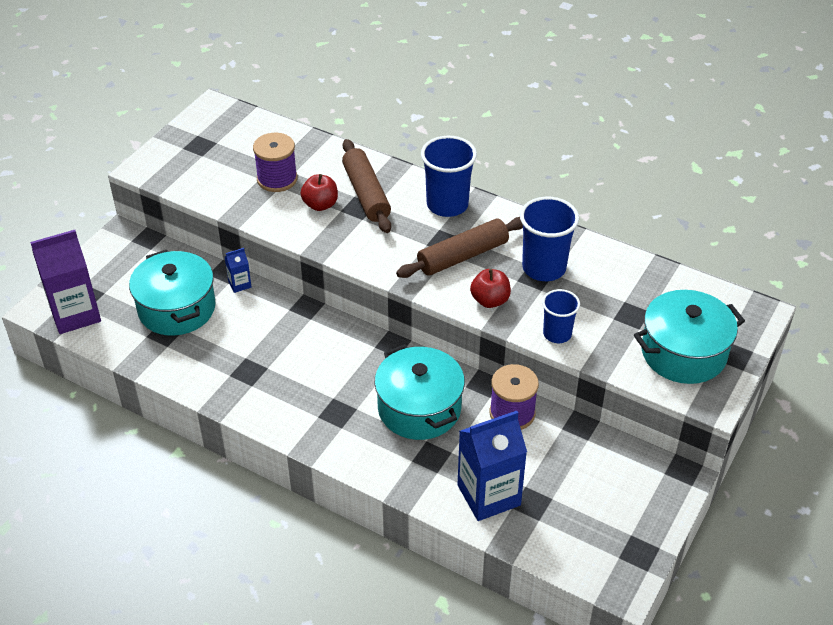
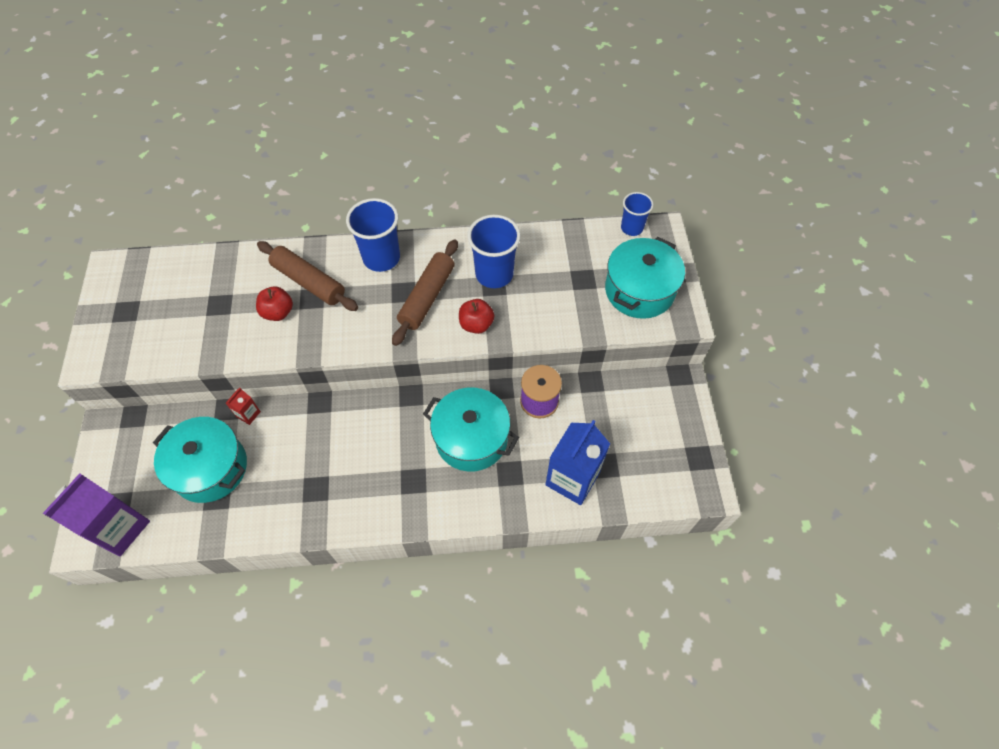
camera: 35 degrees left, 15 degrees up
(239, 284) = (248, 414): blue carton -> red carton
(277, 179) = (222, 308): purple spool -> none
(557, 334) = (545, 325): blue cup -> blue cup (631, 228)

